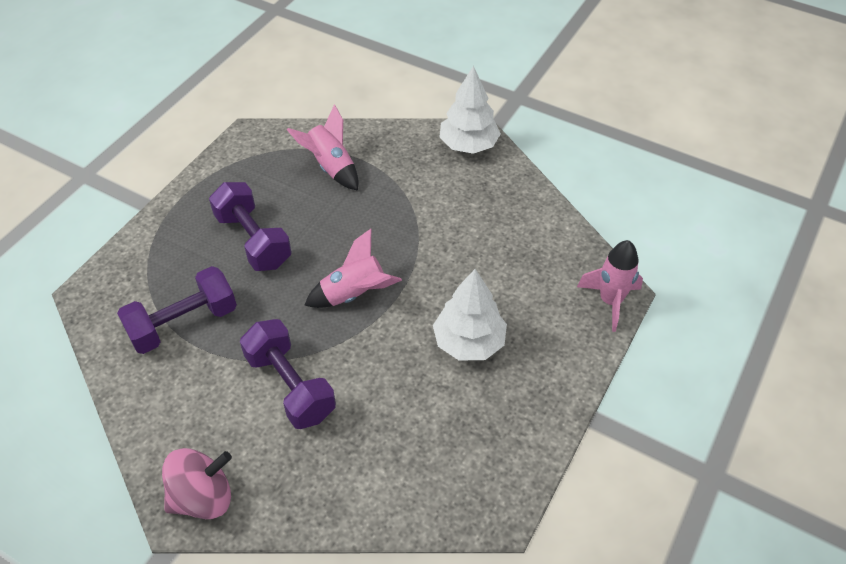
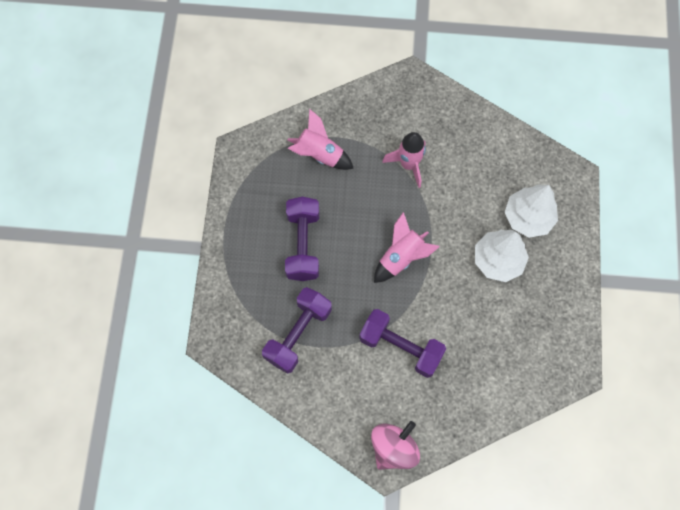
camera: 25 degrees left, 20 degrees up
(253, 240) = (303, 245): purple dumbbell -> purple dumbbell turned 60 degrees clockwise
(468, 145) = (410, 90): white tree -> white tree (528, 217)
(610, 301) = (573, 186): pink rocket -> pink rocket (408, 164)

